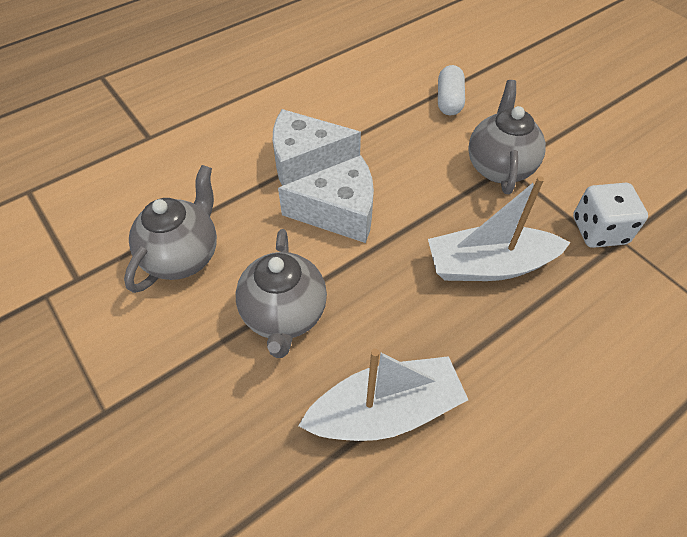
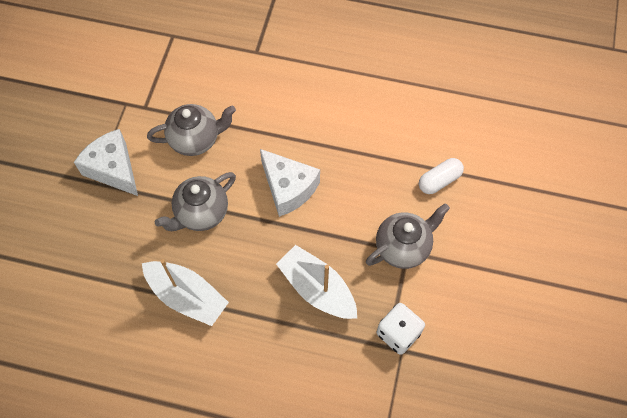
camera: 50 degrees right, 10 degrees up
(306, 162) = (310, 143): white cheese -> white cheese (113, 169)

